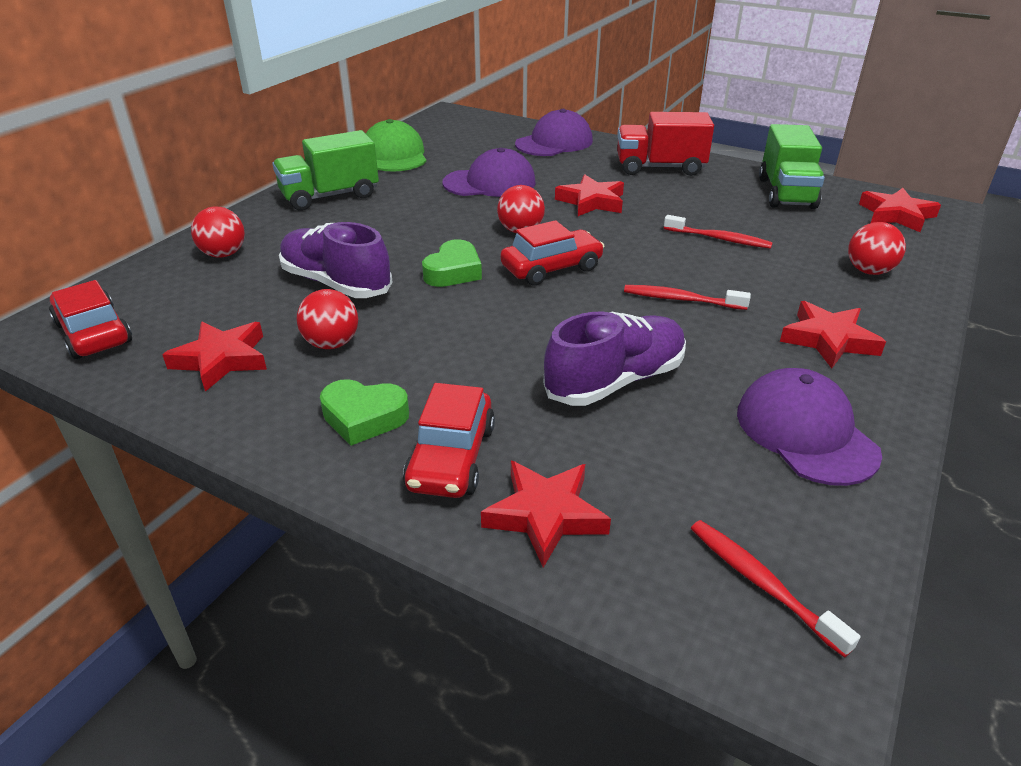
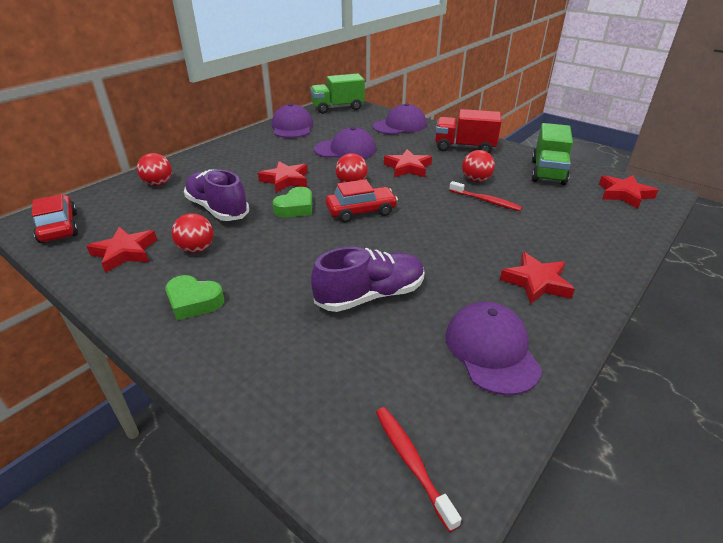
camera: 10 degrees right, 0 degrees up
(330, 196) = (240, 151): green truck -> green truck (338, 108)
(394, 155) = (292, 127): green cap -> purple cap
(451, 457) = (237, 337): red car -> none
(545, 515) = (281, 387): red star -> red star (285, 180)
(681, 300) = (441, 242): red toothbrush -> none
(869, 271) = (587, 234): red ball -> red ball (476, 180)

